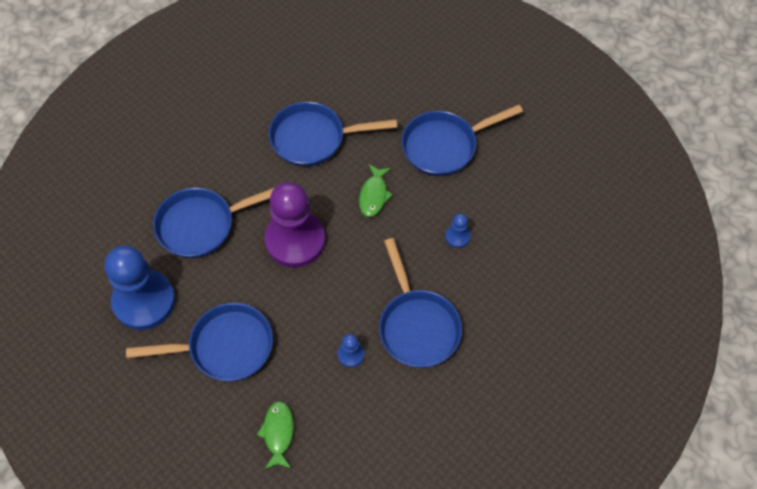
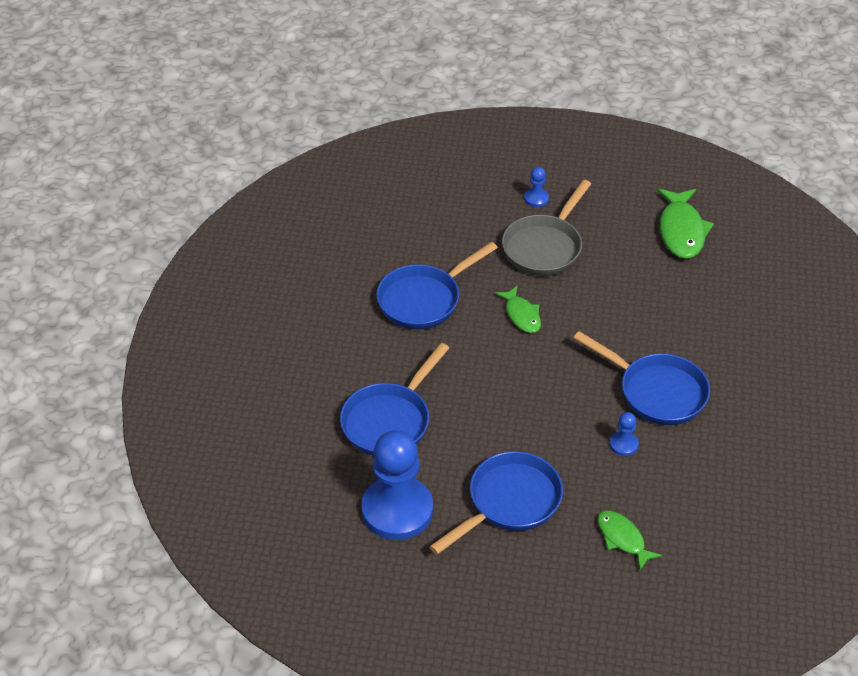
camera: 35 degrees left, 15 degrees down
(295, 240) = (487, 386): purple pawn -> none
(444, 146) = (545, 247): blue pan -> grey pan
(457, 236) = (623, 308): blue pawn -> blue pawn (536, 198)
(569, 195) = (681, 231): none -> green fish

